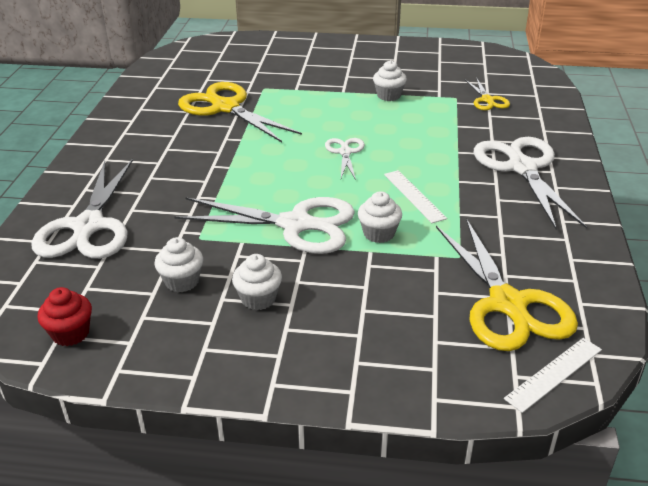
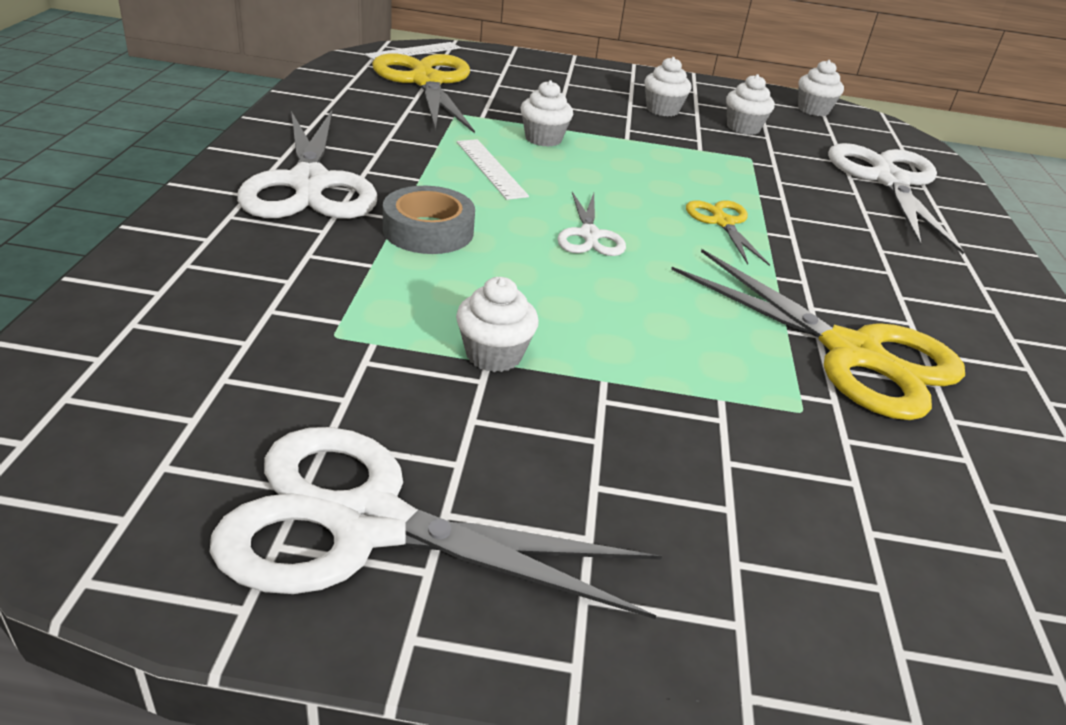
camera: 175 degrees right, 0 degrees up
(71, 333) = (813, 110): red cupcake -> white cupcake
(295, 225) = (643, 157): white scissors -> white scissors (368, 524)
(437, 145) = (428, 231): none -> grey tape
(487, 100) = (264, 319): yellow scissors -> yellow scissors (722, 222)

